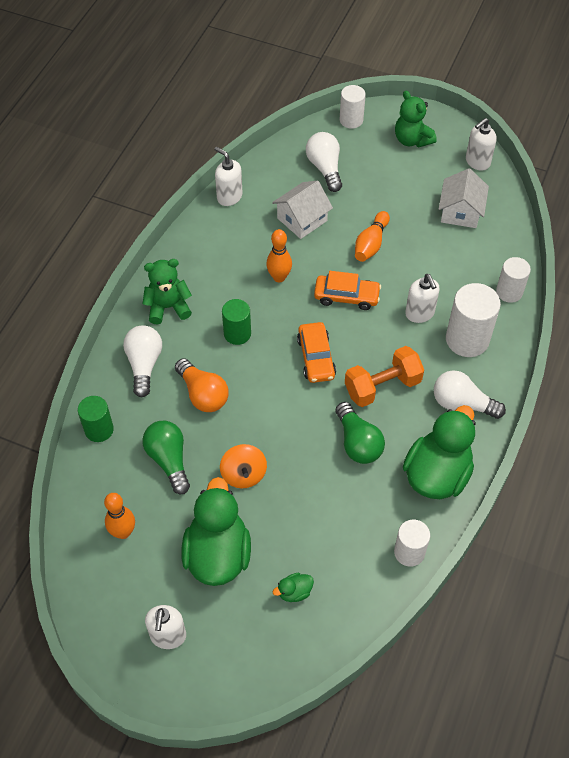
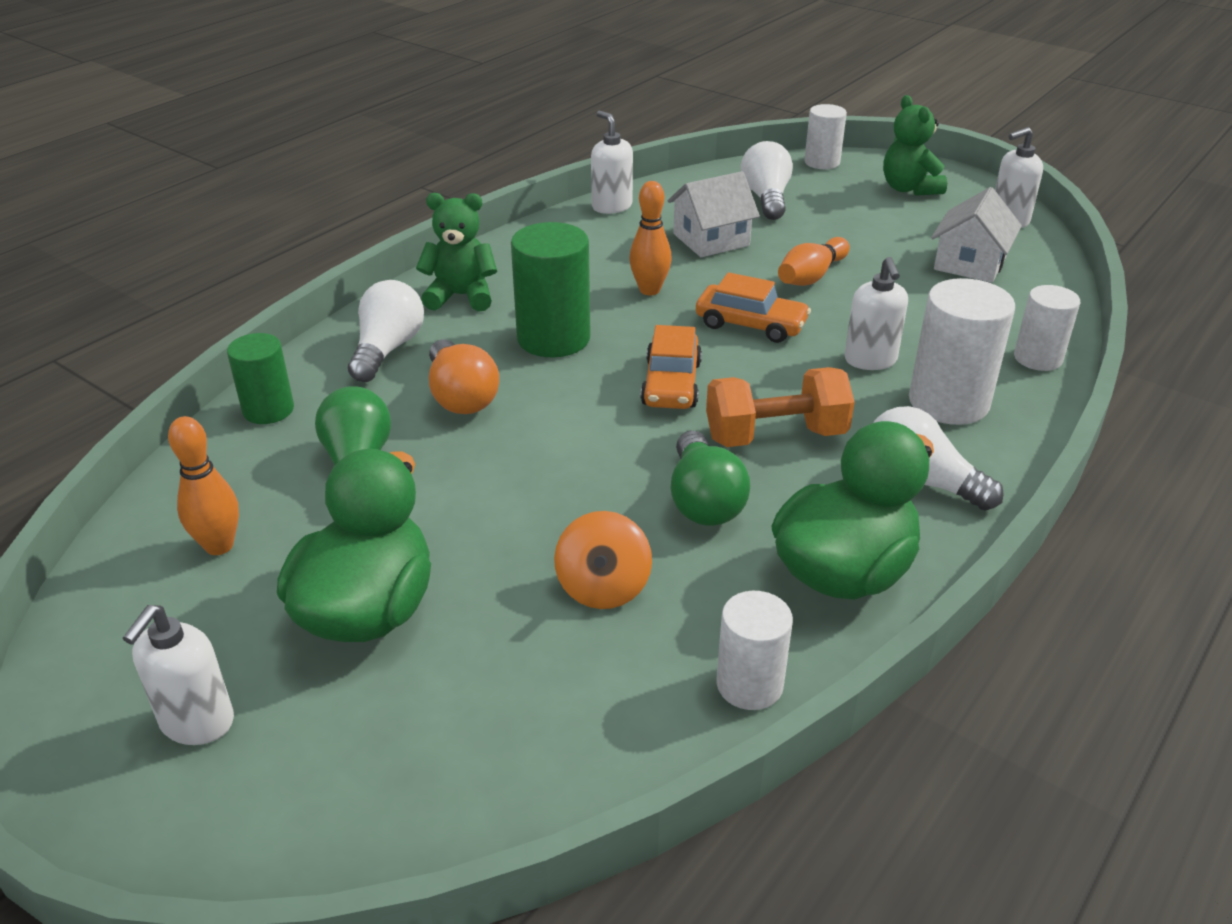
camera: 15 degrees right, 20 degrees down
(237, 333) = (553, 338): green cylinder -> green cylinder, size x1.59
(243, 474) = (476, 507): orange spinning top -> orange spinning top (603, 587)
(294, 592) = (485, 702): green duck -> none

